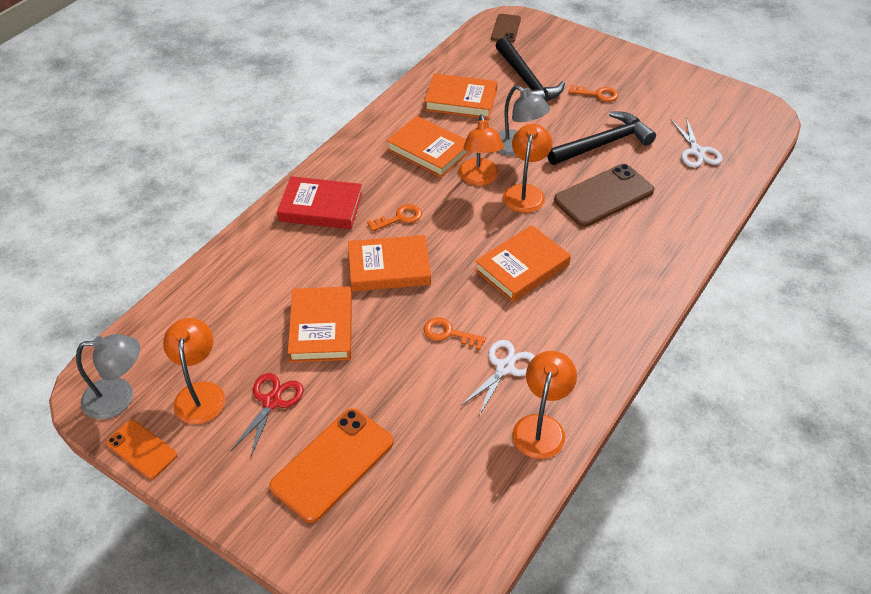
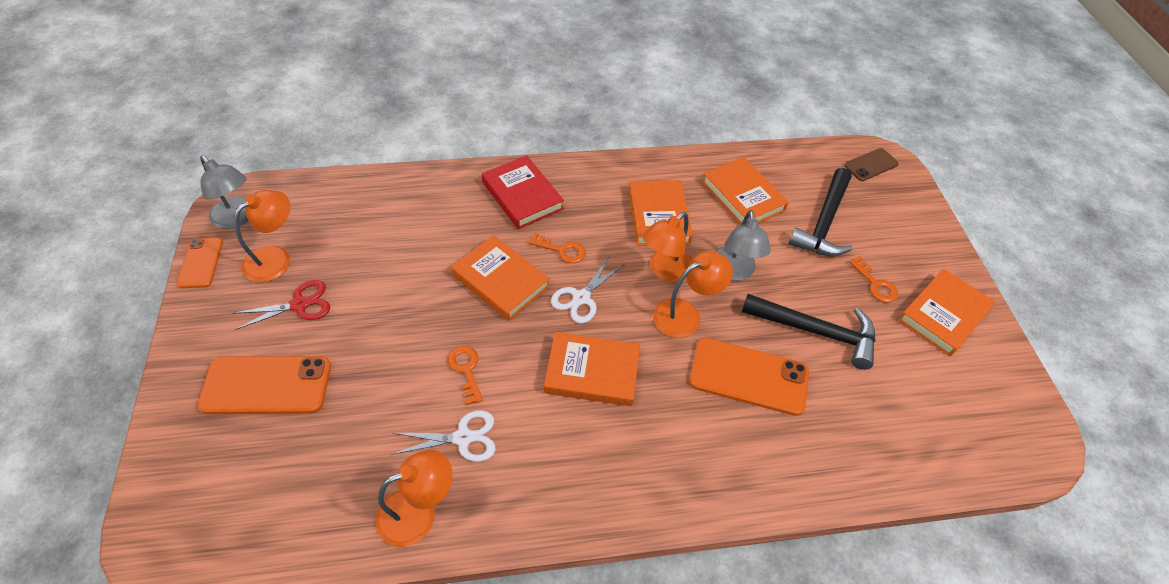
camera: 45 degrees right, 5 degrees up
(321, 328) = (397, 283): orange book -> orange book (943, 315)
(604, 196) = (748, 377): brown phone -> orange phone
(697, 151) = (901, 417): white scissors -> white scissors (581, 298)

